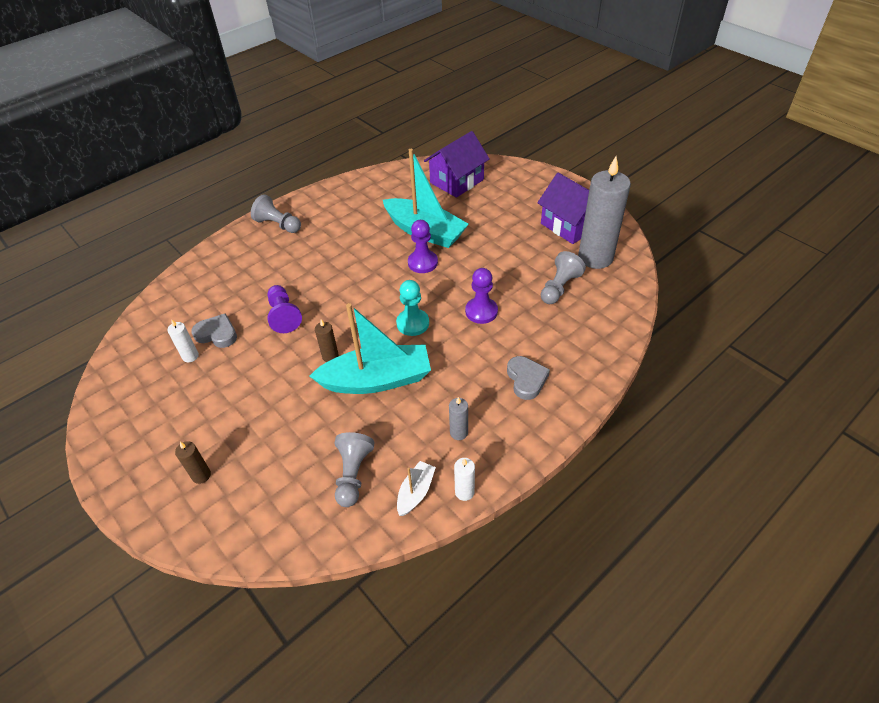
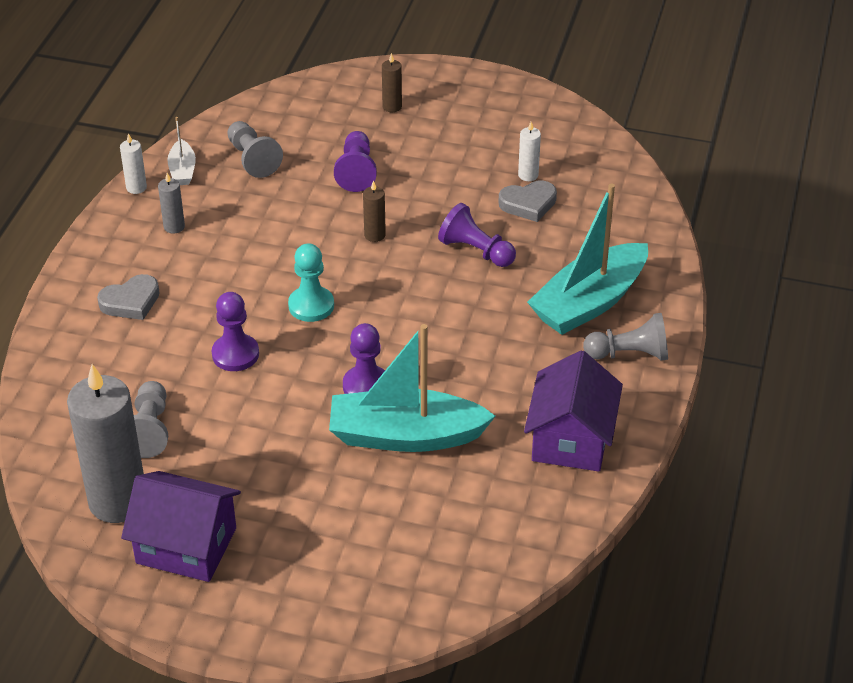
camera: 145 degrees right, 5 degrees down
(291, 419) = (356, 171): none -> purple pawn
(377, 380) = (300, 235): turquoise boat -> turquoise boat (589, 302)
(457, 181) = (435, 555): purple house -> purple house (571, 439)
(526, 379) = (131, 302): grey heart -> grey heart turned 75 degrees counterclockwise

